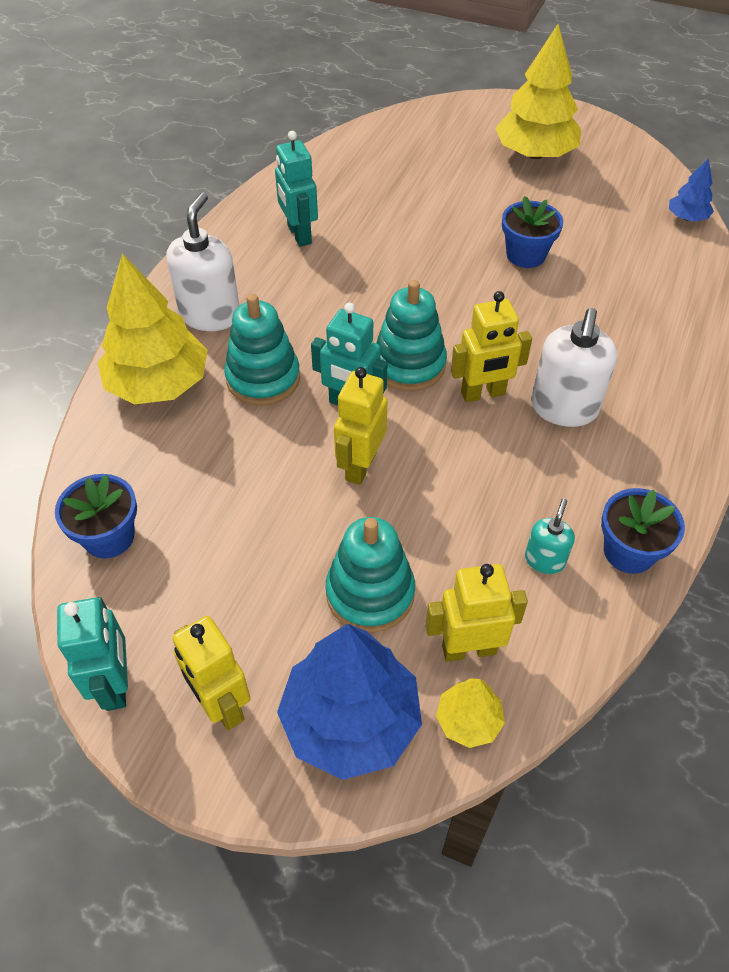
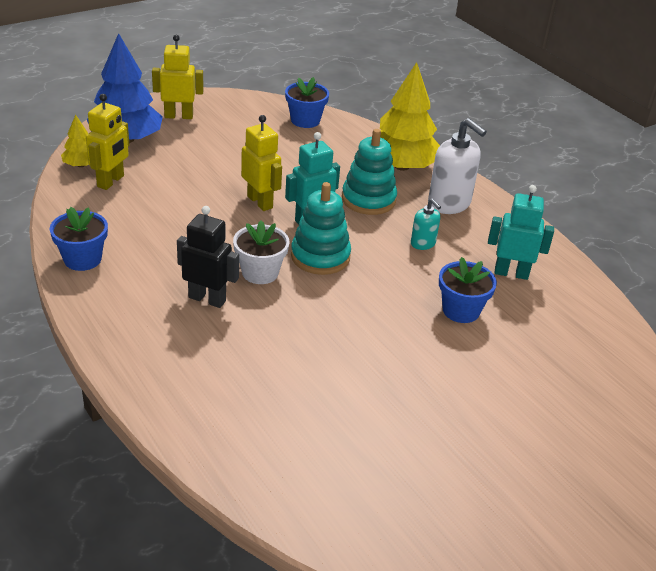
camera: 120 degrees right, 15 degrees down
(116, 684) = (222, 99): turquoise robot -> none
(370, 593) = (178, 170): turquoise stacking toy -> none
(483, 394) = (260, 272): yellow robot -> white flower pot
(526, 255) = (381, 378): blue flower pot -> blue flower pot (461, 310)
(535, 154) = (536, 484): yellow tree -> none
(545, 560) = (120, 228): turquoise soap dispenser -> turquoise soap dispenser (423, 243)
(564, 408) = (207, 299): white soap dispenser -> black robot
(687, 217) = (334, 533): blue tree -> none

